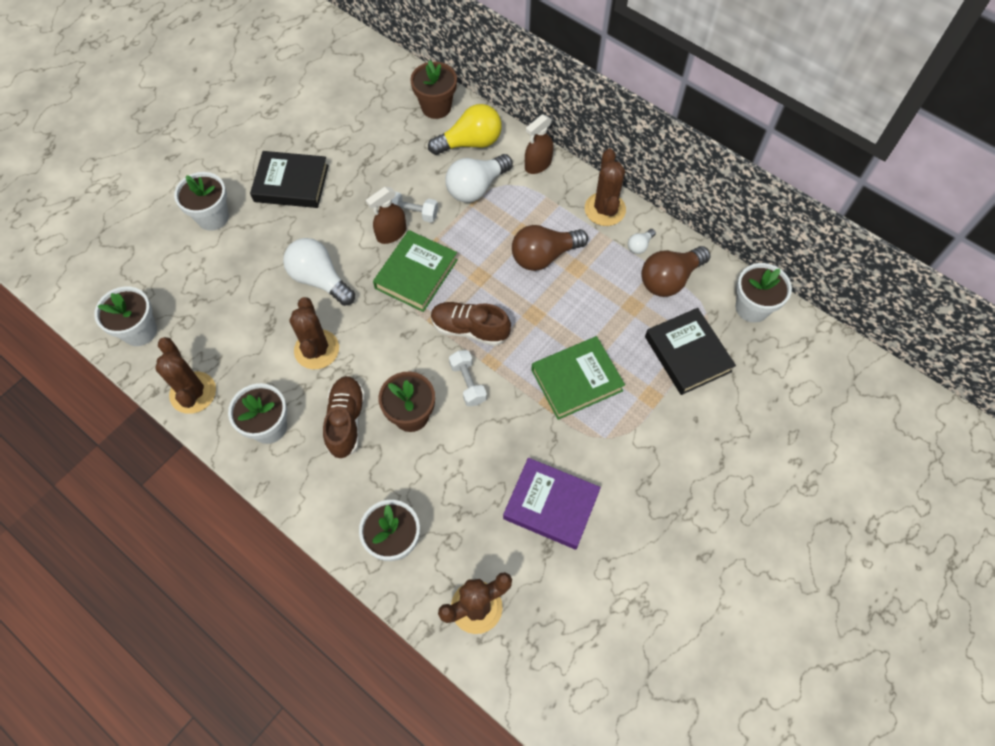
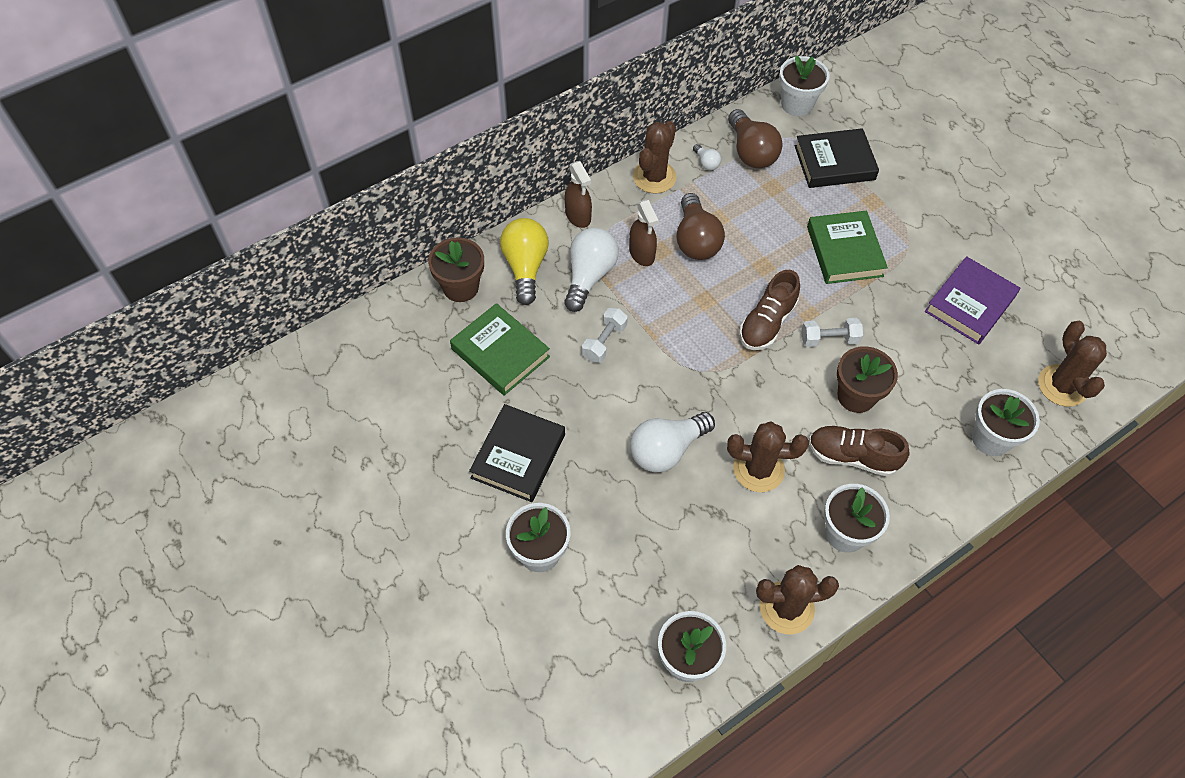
camera: 75 degrees left, 5 degrees down
(391, 234) = (625, 368): brown spray bottle -> brown spray bottle (642, 253)
(416, 274) = (686, 355): green book -> green book (500, 353)
(476, 187) = (589, 276): white light bulb -> white light bulb turned 135 degrees counterclockwise
(605, 209) = (654, 177): brown cactus -> brown cactus turned 75 degrees counterclockwise

